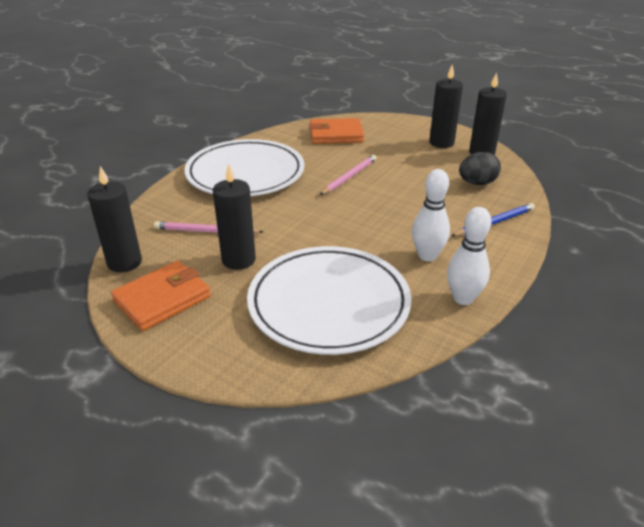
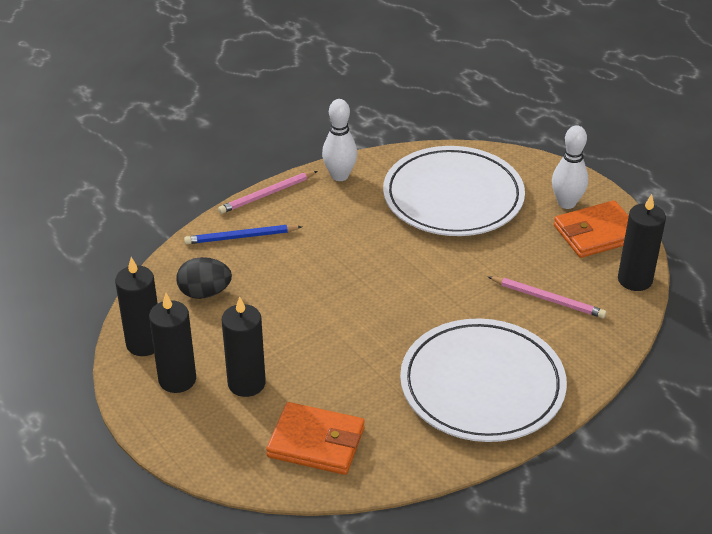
camera: 160 degrees left, 5 degrees up
(238, 260) = (520, 256): black candle -> black candle (246, 383)
(349, 177) = (350, 343): pink pencil -> pink pencil (267, 194)
(427, 256) = (338, 218): white bowling pin -> white bowling pin (566, 203)

